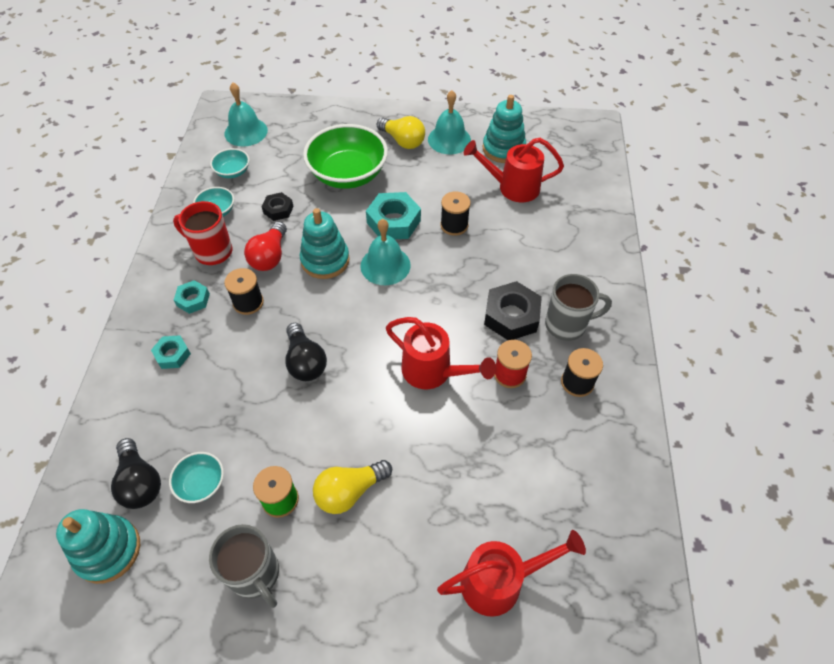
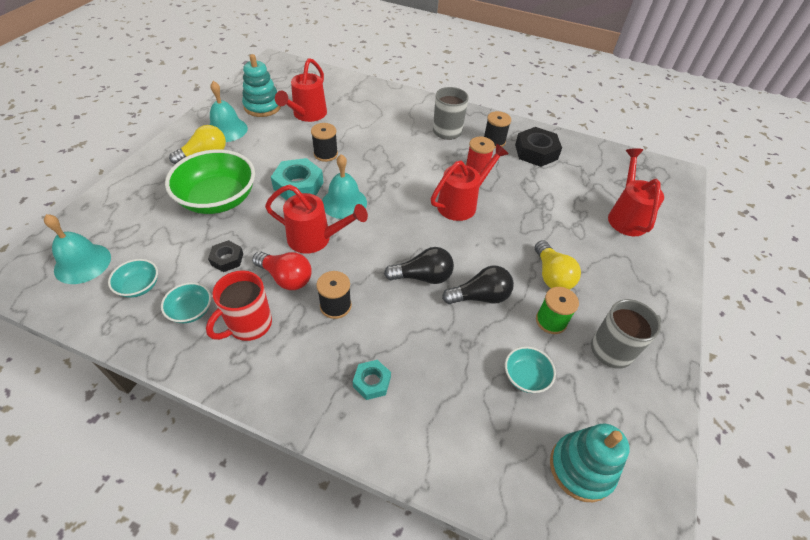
camera: 75 degrees left, 5 degrees down
(140, 482) = (514, 430): black light bulb -> black light bulb (480, 296)
(193, 300) = (307, 352): turquoise nut -> none
(325, 260) = (315, 239): turquoise stacking toy -> red watering can
(511, 316) = (428, 152): black nut -> black nut (536, 152)

